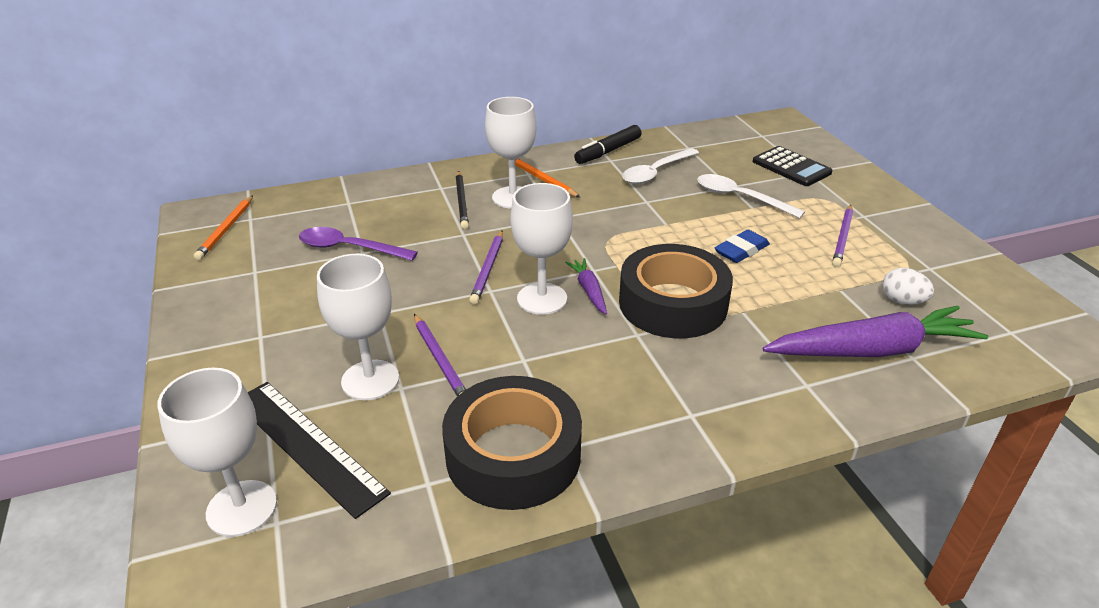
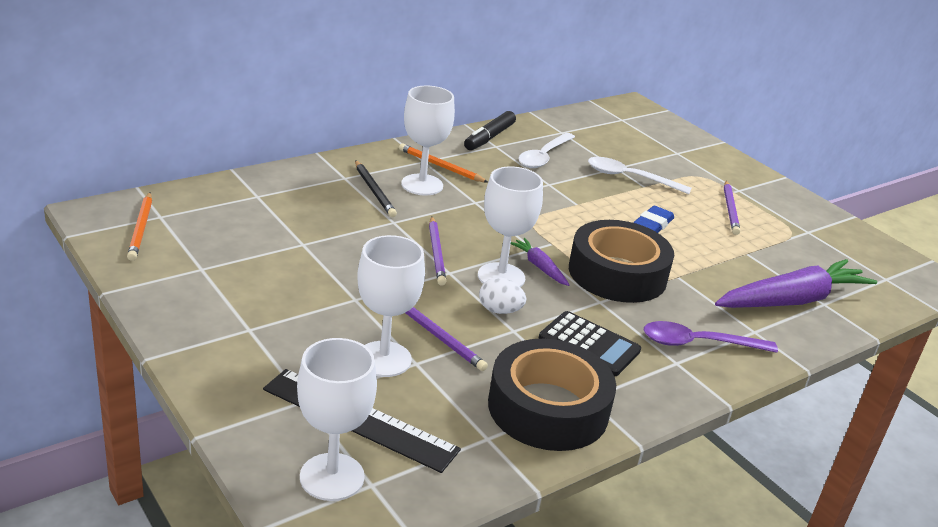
camera: 20 degrees left, 5 degrees down
(349, 248) = (287, 241): purple spoon -> purple spoon (698, 343)
(791, 167) = (660, 148): black calculator -> black calculator (589, 344)
(902, 301) = (798, 260): white egg -> white egg (499, 310)

